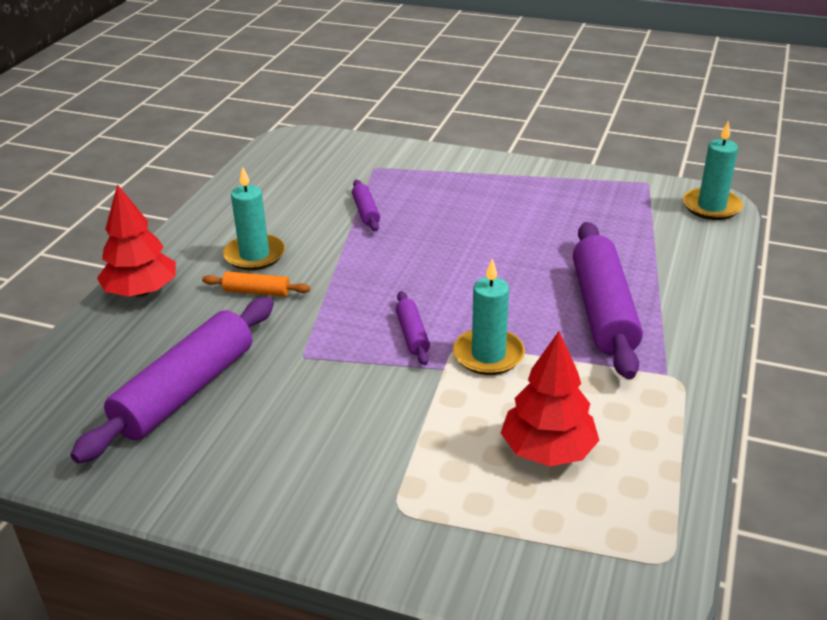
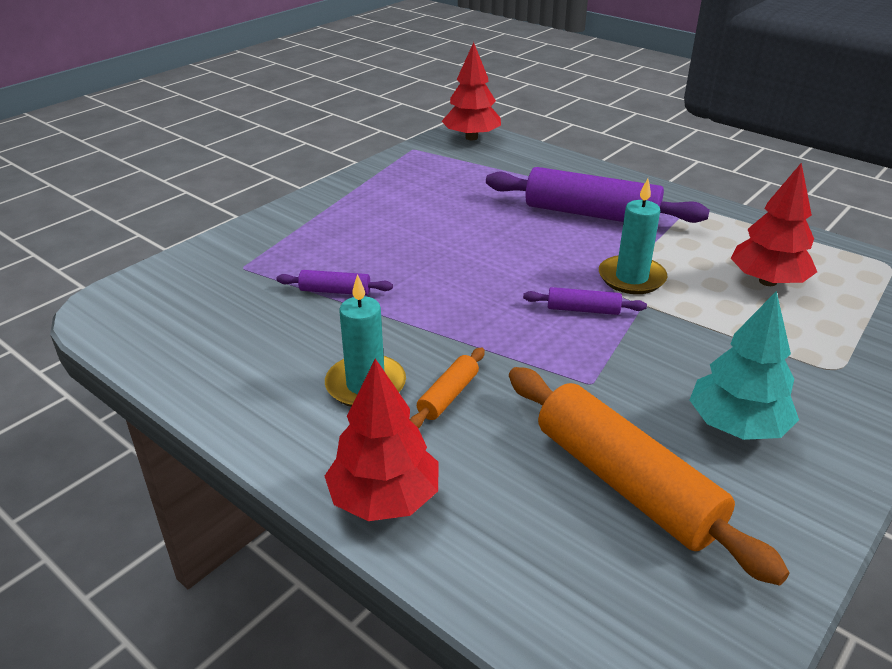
camera: 70 degrees left, 0 degrees up
(186, 391) = (625, 483): purple rolling pin -> orange rolling pin
(277, 445) = (737, 426): none -> turquoise tree
(711, 207) = (471, 137): turquoise candle -> red tree

